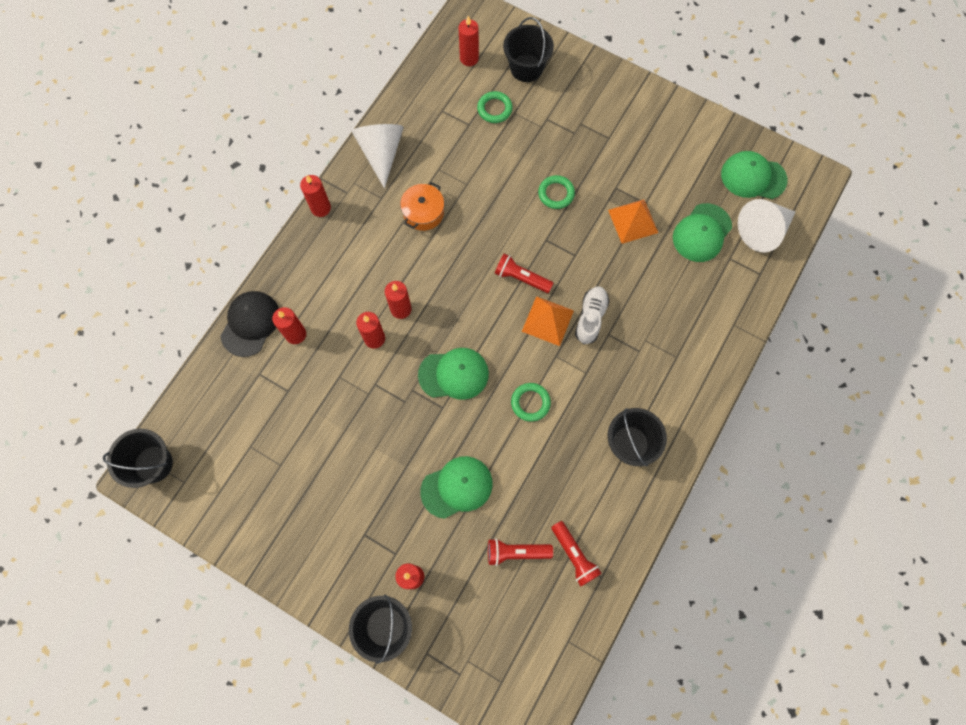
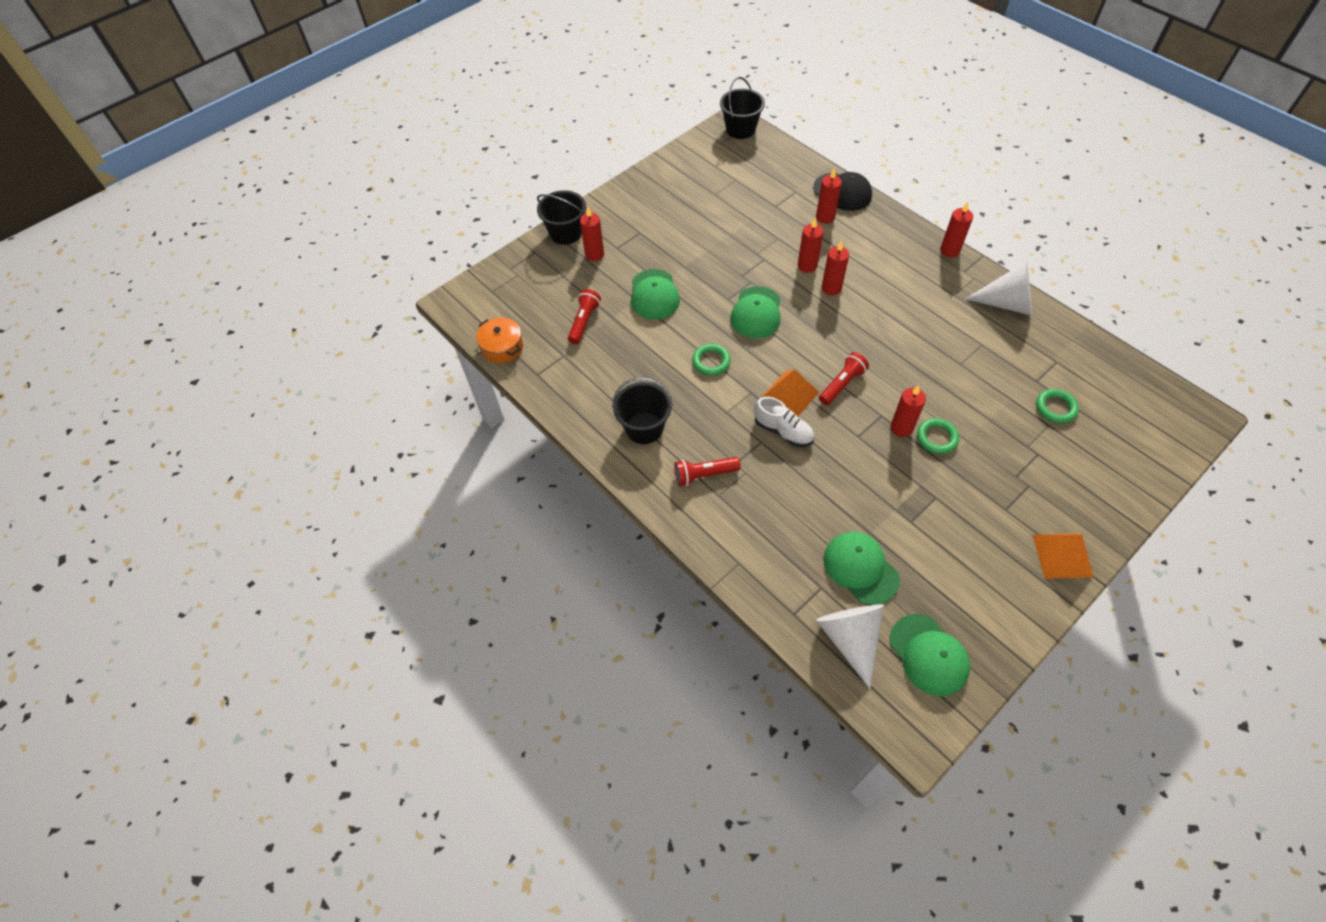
camera: 110 degrees right, 15 degrees down
(423, 212) = (932, 323): orange pot -> orange pot (502, 347)
(469, 58) = (1128, 400): red candle -> red candle (901, 428)
(526, 68) = (1113, 451): black bucket -> none
(574, 555) = (564, 360): red flashlight -> red flashlight (704, 475)
(633, 221) = (889, 502): orange pyramid -> orange pyramid (1062, 555)
(753, 177) = (929, 655): green cap -> green cap turned 120 degrees clockwise

